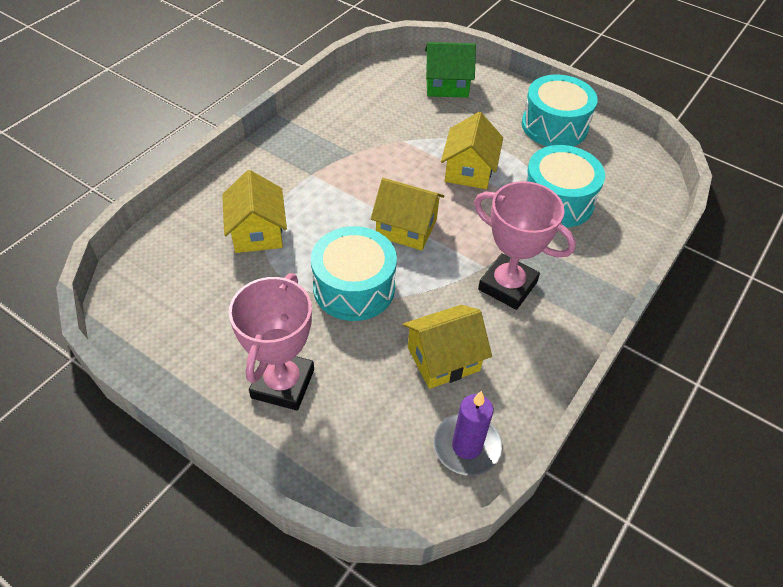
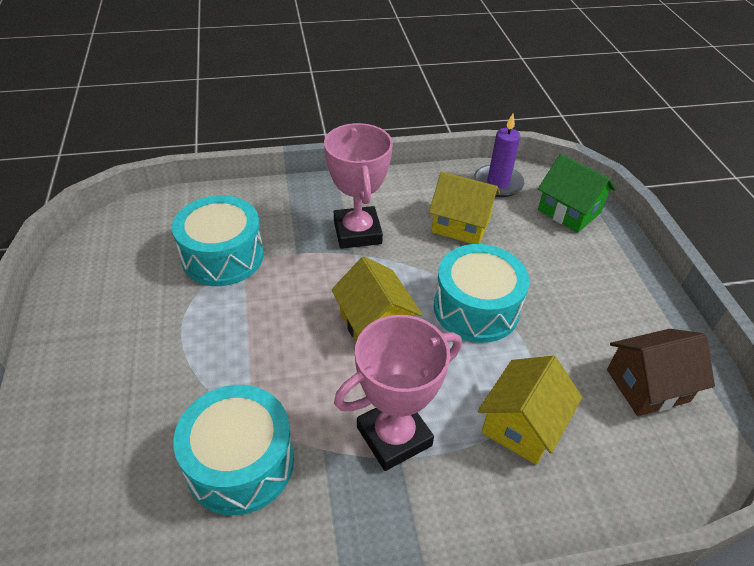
camera: 135 degrees left, 5 degrees down
(187, 314) = (647, 385): none -> brown house
(283, 384) = (593, 282): pink trophy -> pink trophy (394, 436)
(446, 85) = (88, 465): green house -> green house (569, 211)
(469, 170) = (244, 335): yellow house -> none
(554, 126) = (95, 317): turquoise drum -> turquoise drum (240, 463)

